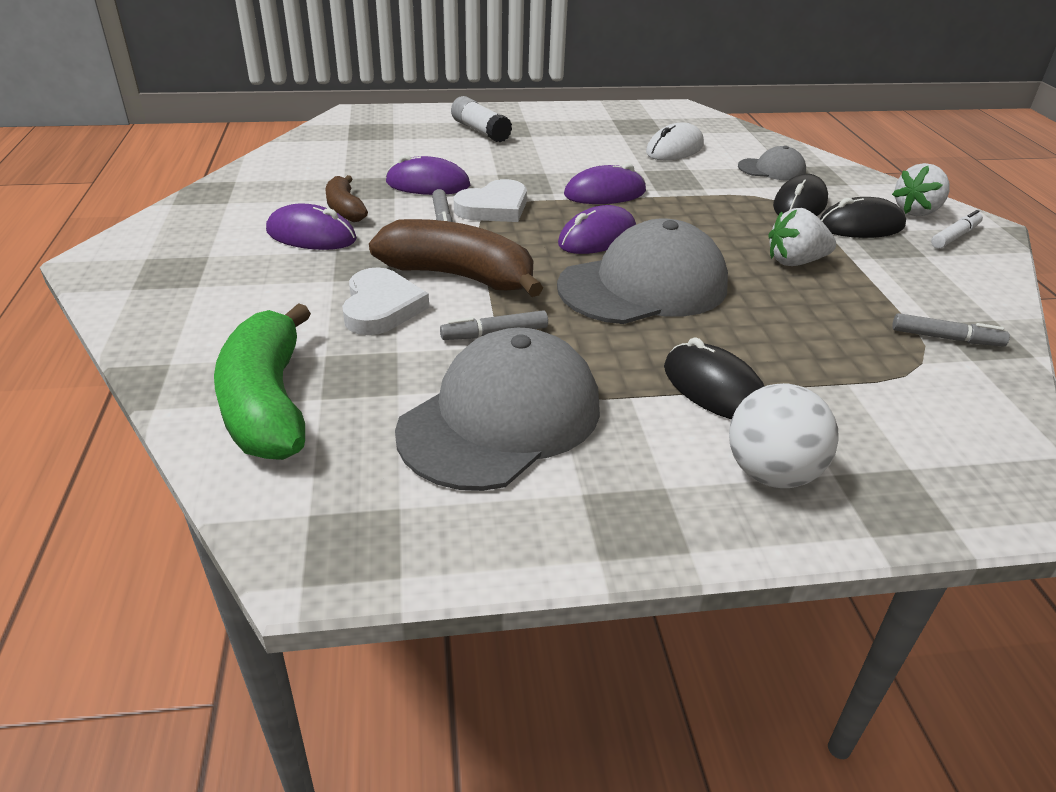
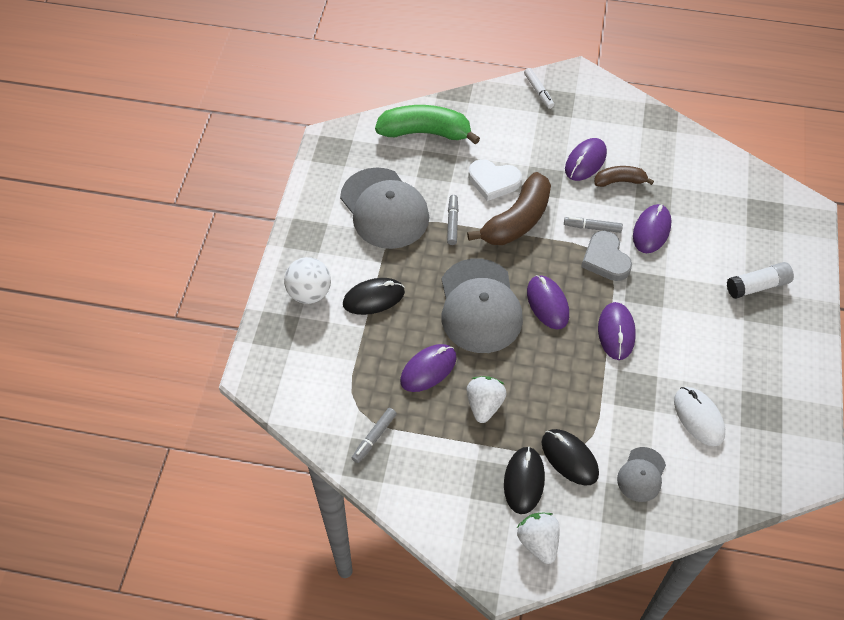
camera: 110 degrees right, 20 degrees up
(494, 208) = (605, 259): white heart -> grey heart
(790, 311) = (428, 369): none -> purple mouse
(955, 236) = (491, 540): white marker -> white marker (538, 91)

